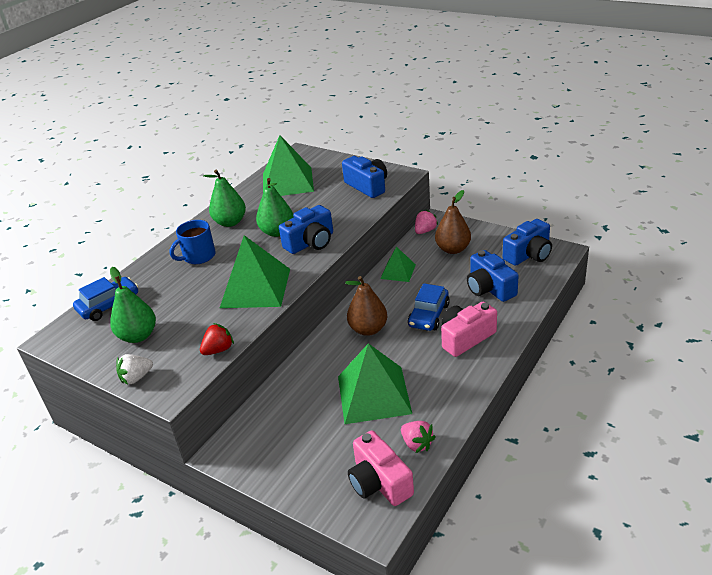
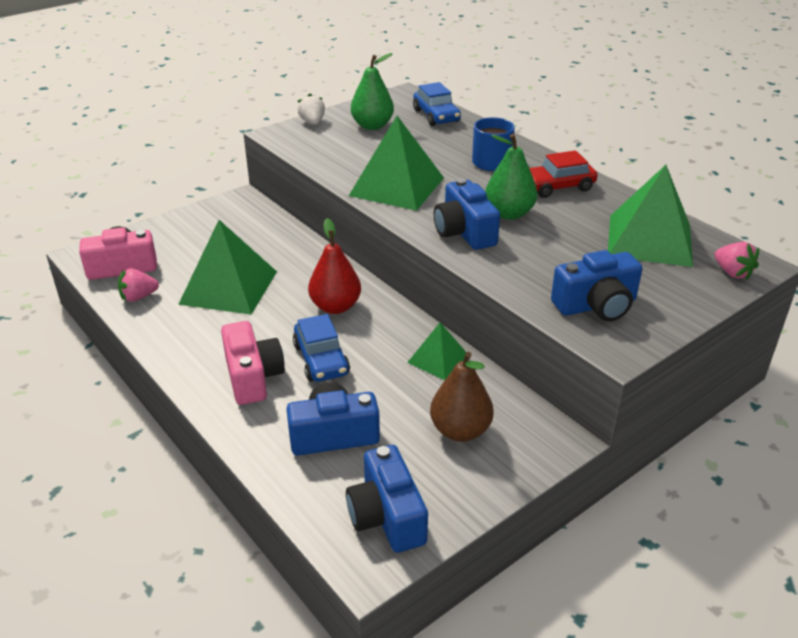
camera: 105 degrees right, 0 degrees up
(218, 350) = (311, 158): red strawberry -> none
(230, 222) = (557, 187): green pear -> red car
(368, 329) = (335, 307): brown pear -> red pear
(425, 231) = (533, 416): pink strawberry -> pink strawberry (732, 273)
(429, 315) = (321, 359): blue car -> blue car turned 150 degrees counterclockwise

